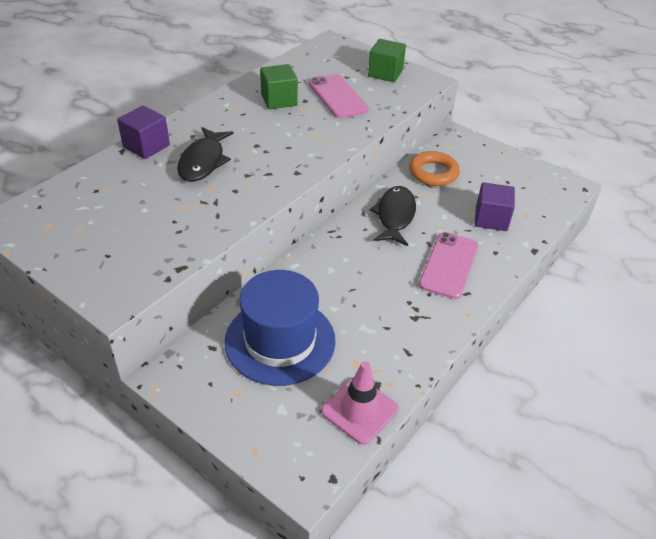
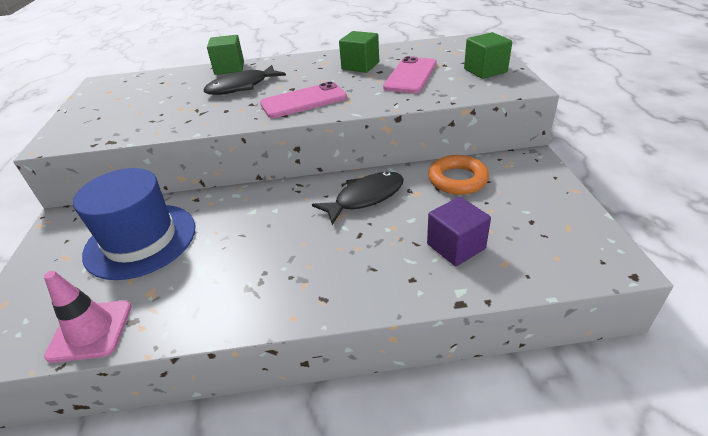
camera: 50 degrees right, 5 degrees down
(146, 146) = (229, 68): purple cube -> green cube
(449, 265) = (347, 263): pink phone -> pink phone (303, 101)

